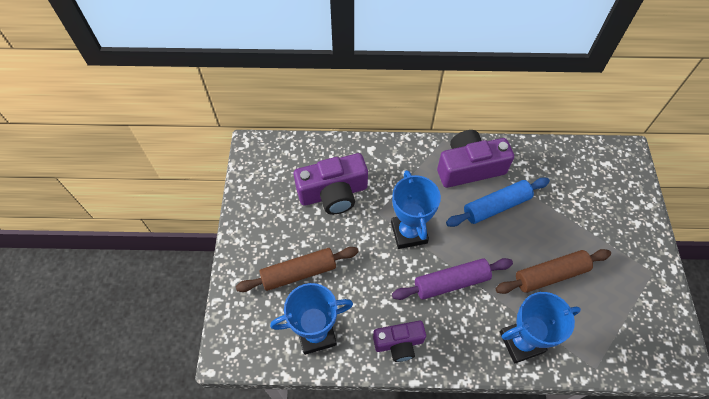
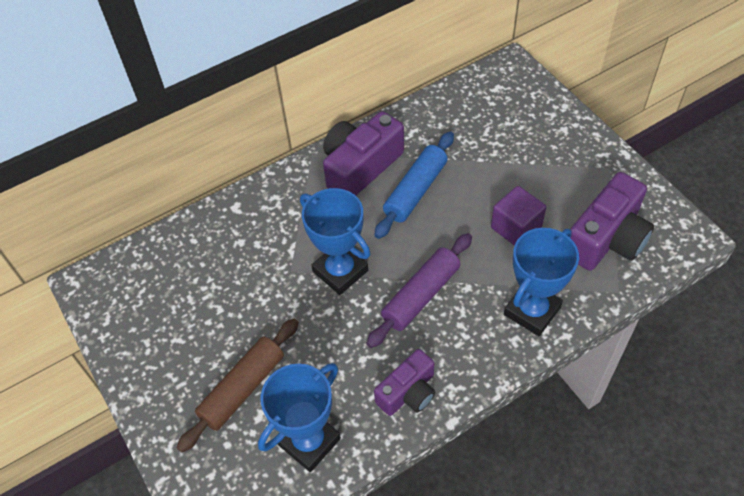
camera: 30 degrees left, 5 degrees down
(333, 193) = (224, 278): purple camera -> purple camera (607, 238)
(550, 275) = (516, 227): brown rolling pin -> purple cube

